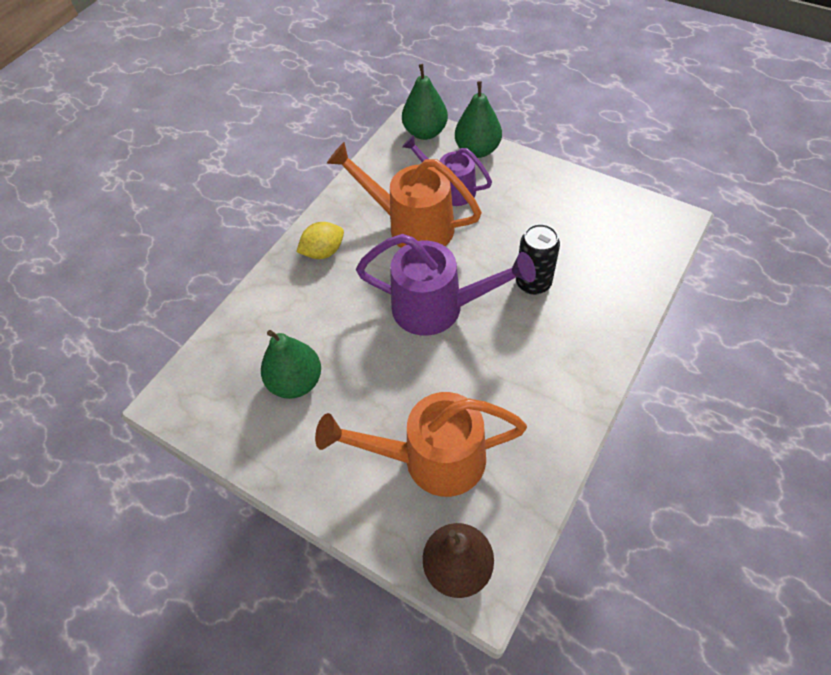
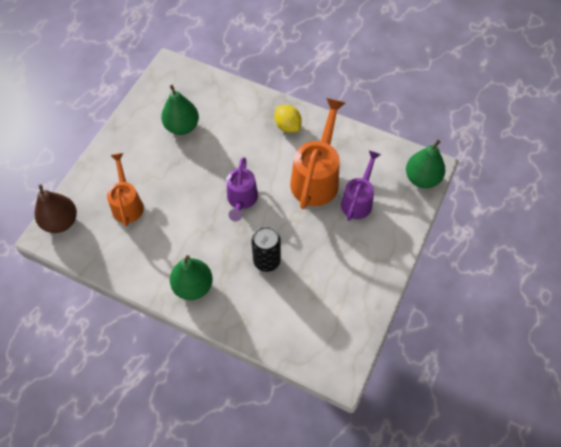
camera: 80 degrees right, 5 degrees up
(431, 459) = (127, 204): orange watering can -> orange watering can, size x0.64
(438, 308) = (241, 200): purple watering can -> purple watering can, size x0.64
(477, 150) = (406, 218): green pear -> green pear (193, 286)

